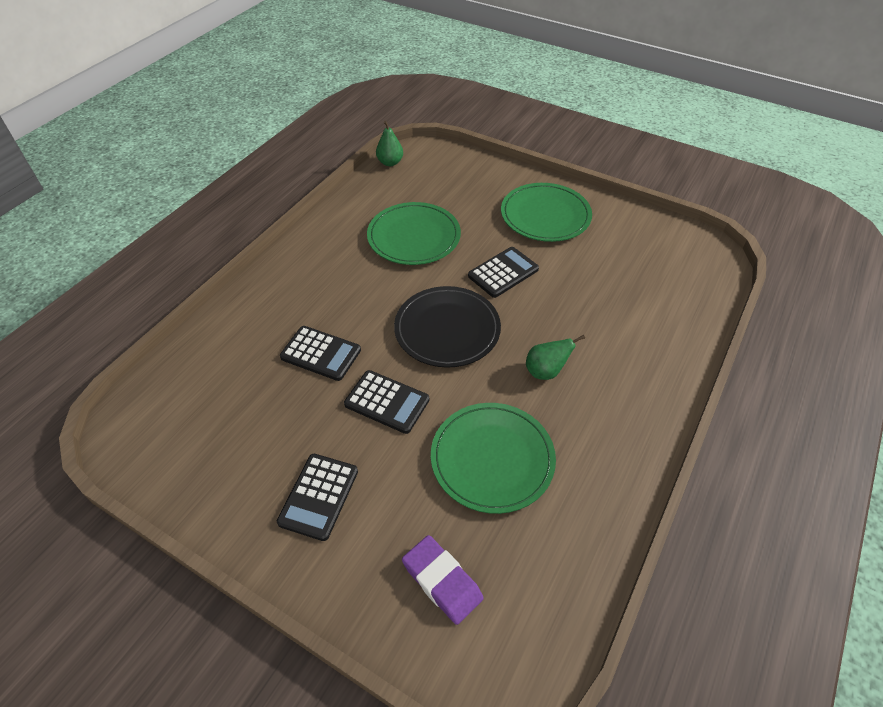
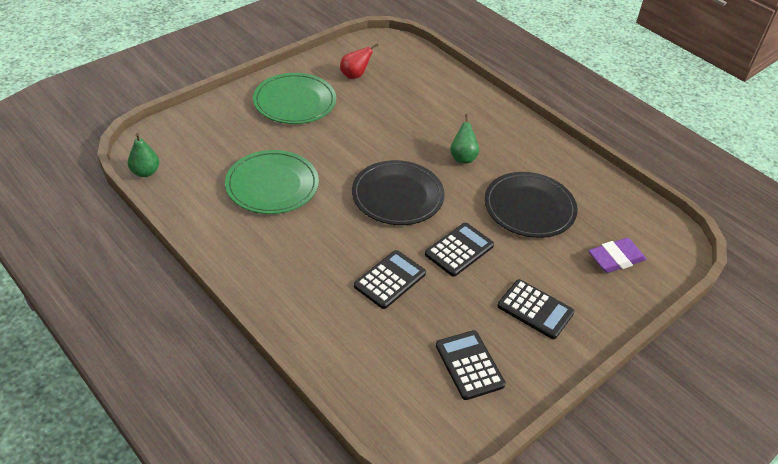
camera: 75 degrees left, 5 degrees down
(492, 459) = (529, 207): green plate -> black plate
(503, 273) = (350, 146): black calculator -> black calculator (469, 365)
(625, 245) = (355, 75): none -> red pear

